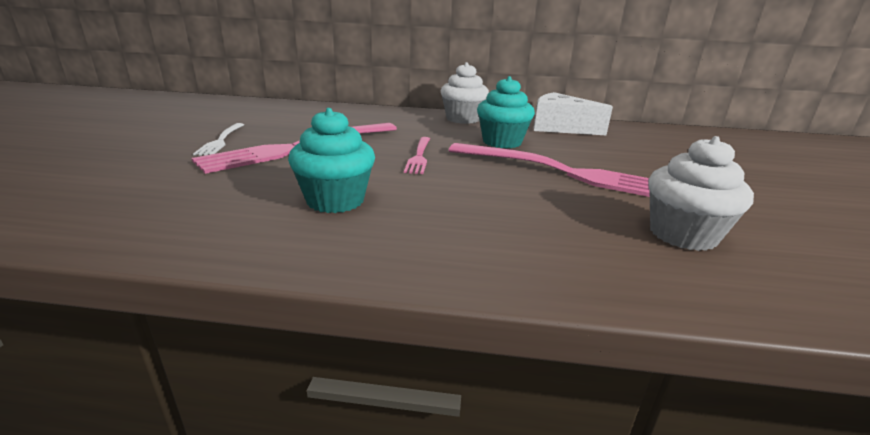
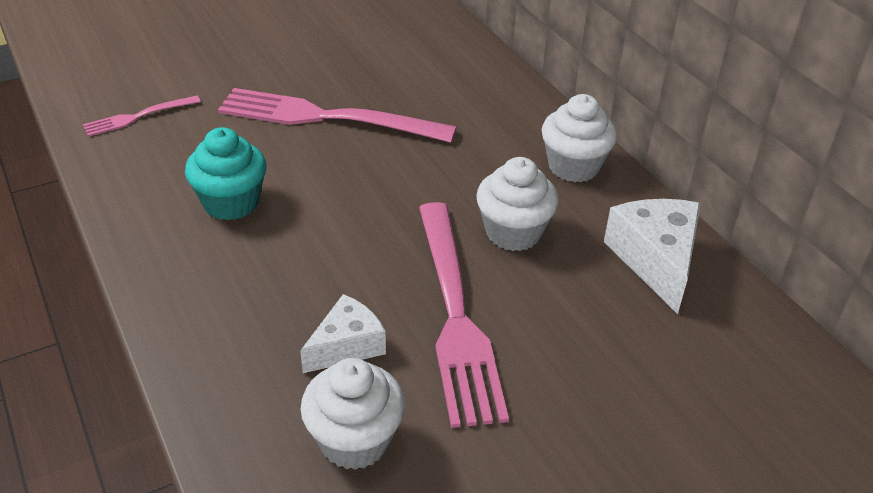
camera: 55 degrees right, 15 degrees up
(221, 141) = (294, 70): white fork -> none
(419, 156) = (387, 196): pink fork -> pink fork (137, 117)
(502, 142) = (513, 232): turquoise cupcake -> white cupcake
(570, 209) = (346, 346): none -> white cheese

